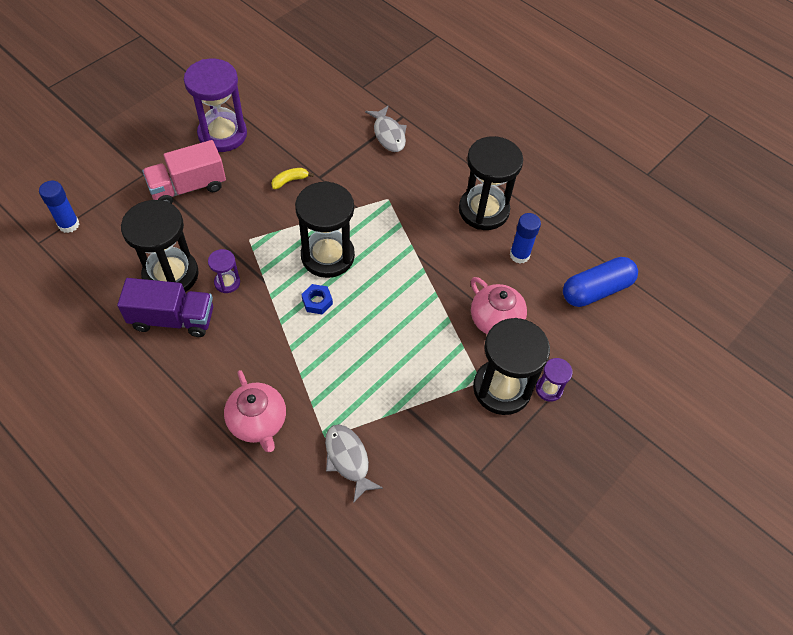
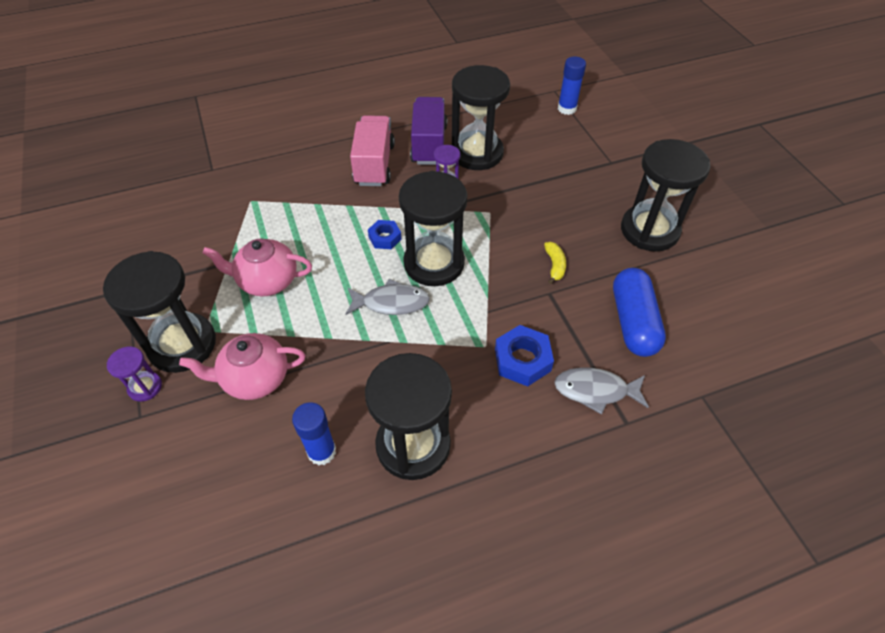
camera: 120 degrees right, 5 degrees down
(173, 319) = (429, 144): purple truck -> purple truck turned 150 degrees clockwise
(188, 187) = (579, 187): pink truck -> pink truck (374, 164)
(222, 134) = (649, 230): purple hourglass -> black hourglass
(258, 422) = (296, 167): pink teapot -> pink teapot (267, 281)
(348, 459) = (220, 208): grey fish -> grey fish (391, 302)
(387, 176) = (522, 360): none -> blue nut
(596, 290) = (212, 519): blue capsule -> blue capsule (633, 322)

